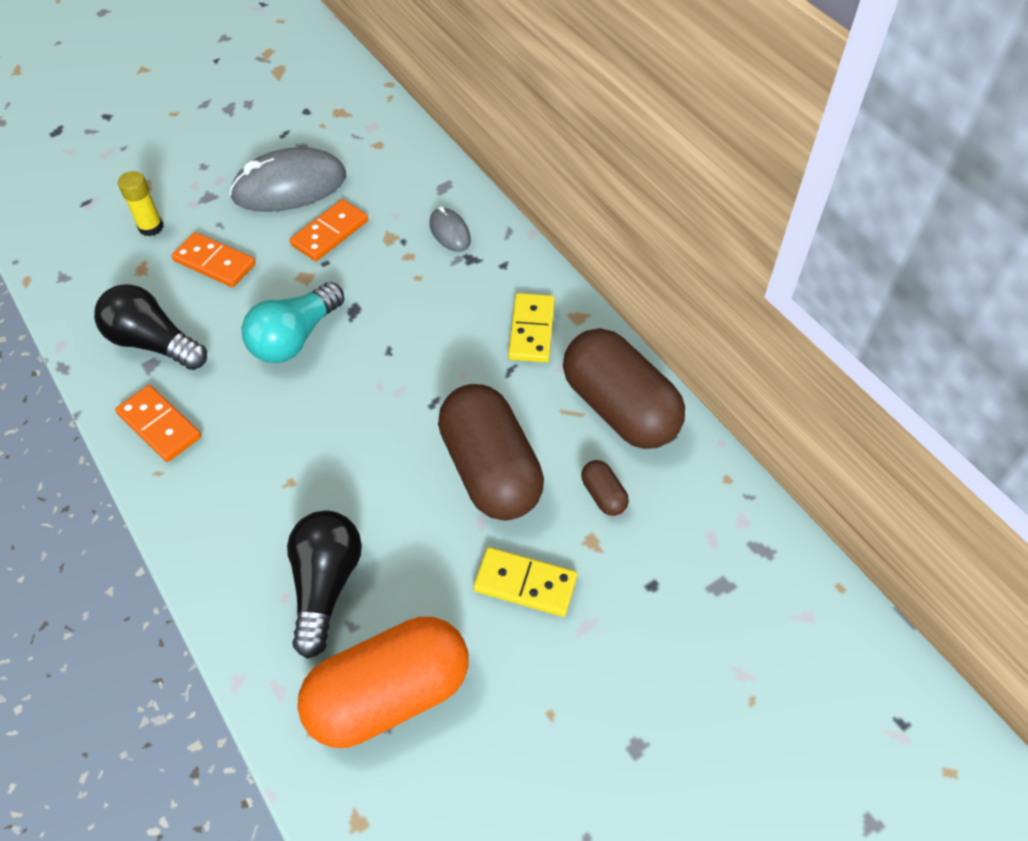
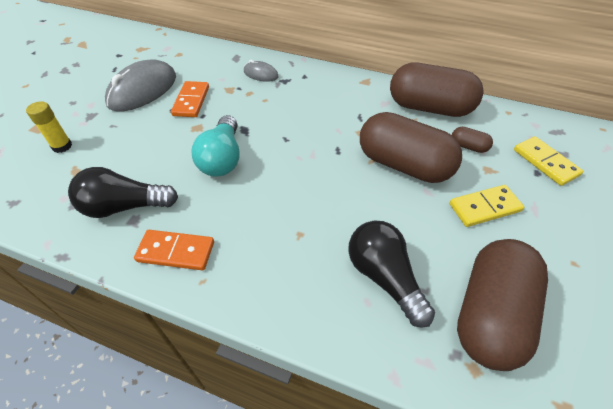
camera: 35 degrees left, 5 degrees down
(214, 262) = (128, 145): orange domino -> none
(389, 695) = (490, 314): orange capsule -> brown capsule
(531, 330) = (350, 96): yellow domino -> yellow domino (545, 162)

